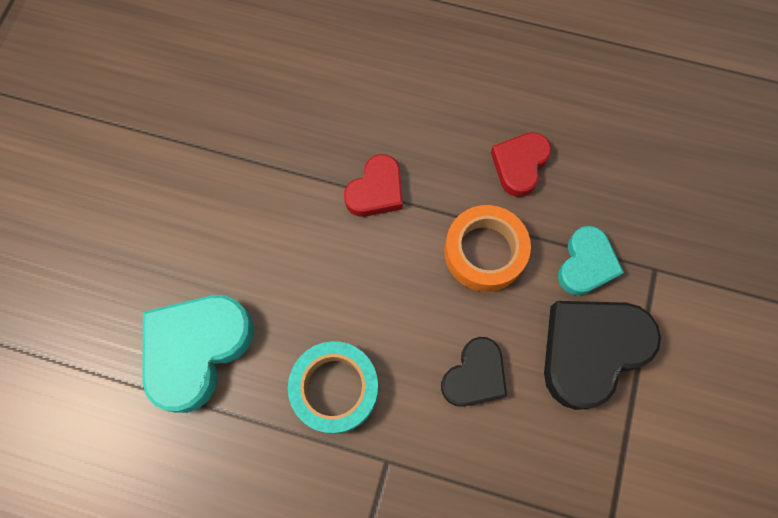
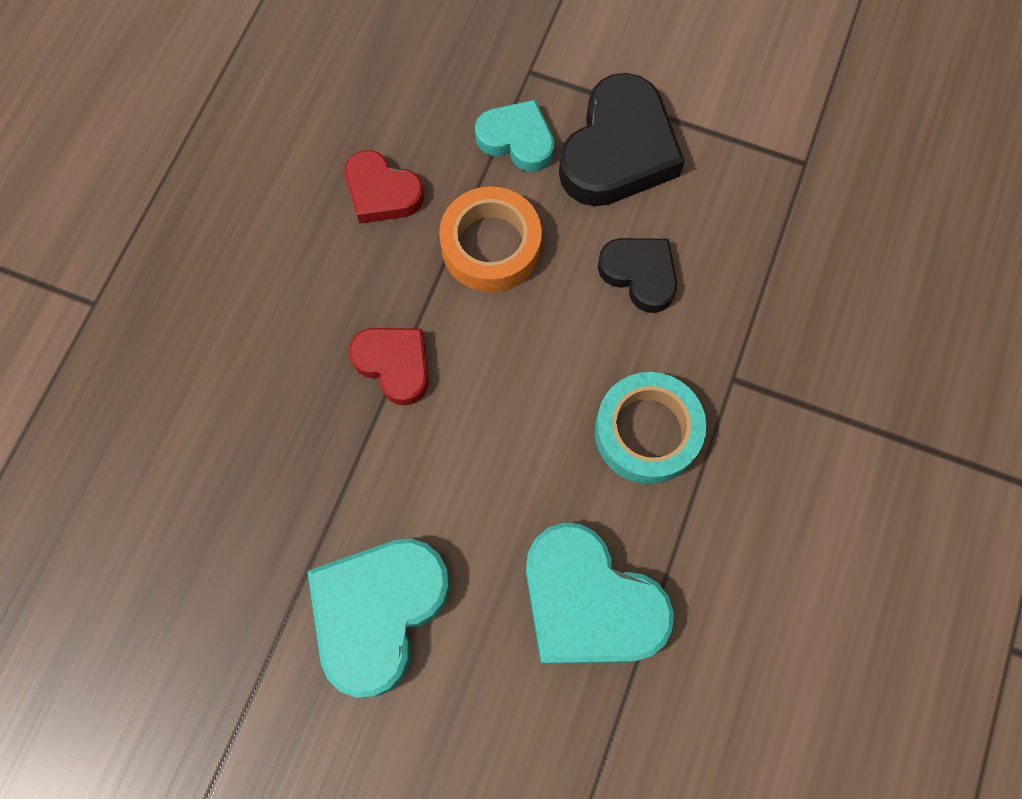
camera: 85 degrees left, 0 degrees up
(190, 201) = (378, 612): none -> turquoise heart
(591, 350) = (618, 151): black heart -> black heart turned 120 degrees counterclockwise

